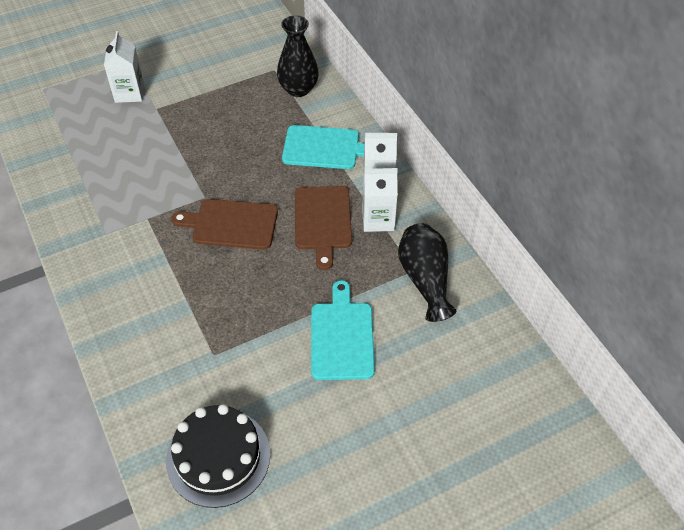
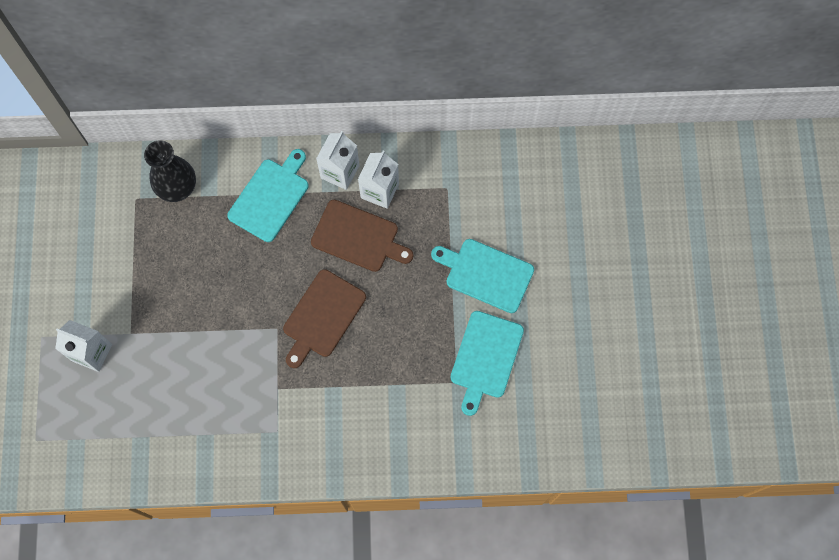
camera: 65 degrees left, 20 degrees up
(218, 457) = (551, 411): black cake -> none
(251, 371) = (485, 358): none -> turquoise cutting board
(425, 279) = (461, 184): black vase -> none

